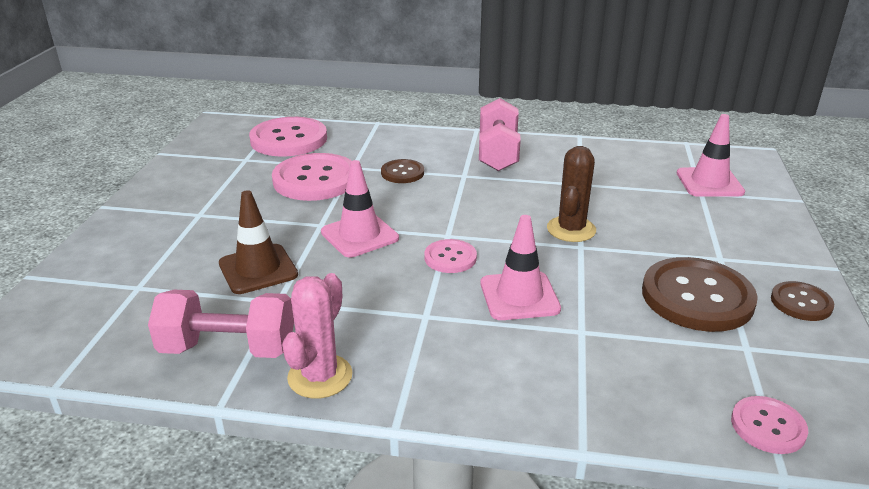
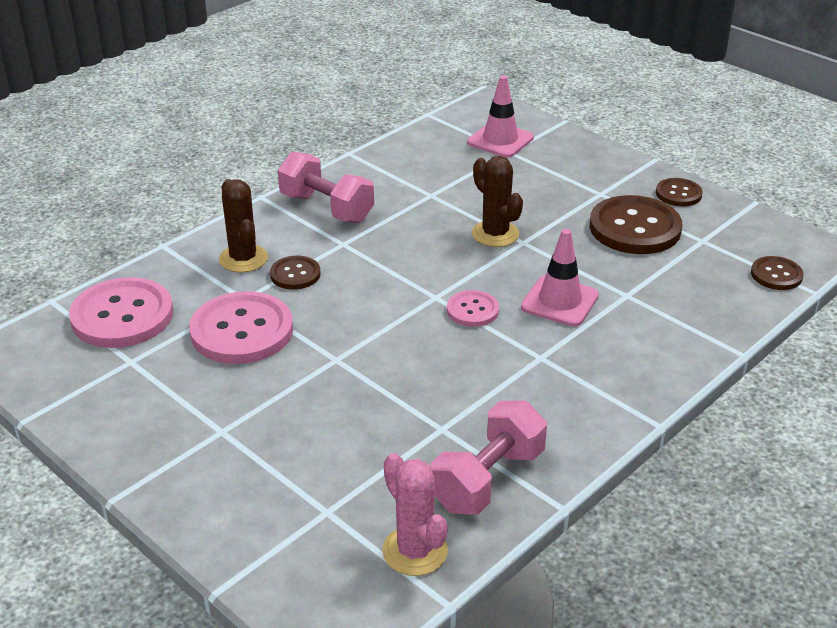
camera: 55 degrees left, 5 degrees up
(258, 269) = (376, 423): brown traffic cone -> none
(320, 376) = (570, 440): pink cactus -> pink cactus (415, 551)
(359, 235) = (382, 343): pink traffic cone -> none
(396, 150) = (243, 259): none -> brown cactus
(768, 426) = (776, 275): pink button -> brown button

